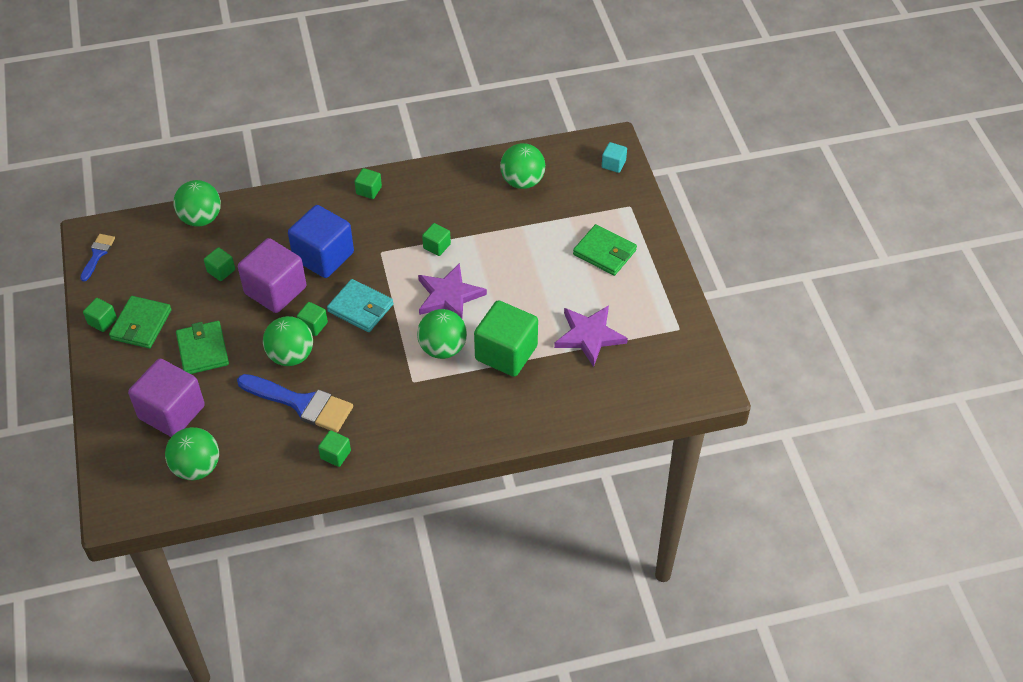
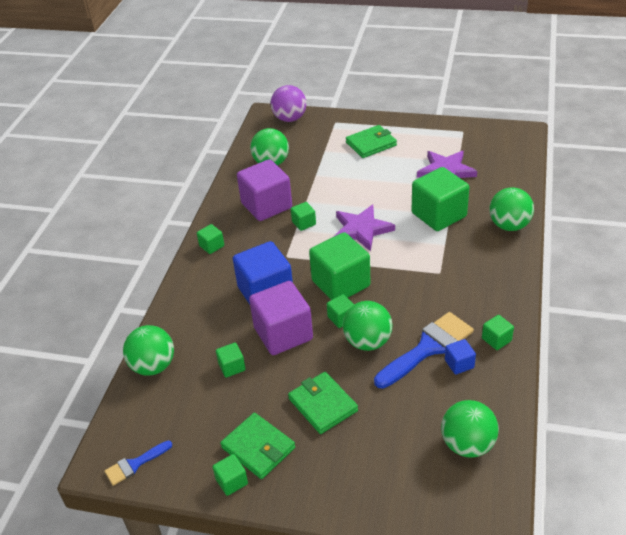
camera: 60 degrees left, 10 degrees down
(97, 254) = (135, 464): blue brush -> blue brush turned 75 degrees counterclockwise
(172, 412) = (388, 449): purple cube -> purple cube (266, 205)
(203, 350) = (322, 405): green wallet -> green wallet turned 45 degrees clockwise
(291, 434) = (459, 364): none -> blue cube
(360, 308) = (341, 283): turquoise wallet -> green cube
(443, 348) = (414, 247): green ball -> green ball (509, 225)
(613, 164) = (290, 118): turquoise cube -> purple ball

